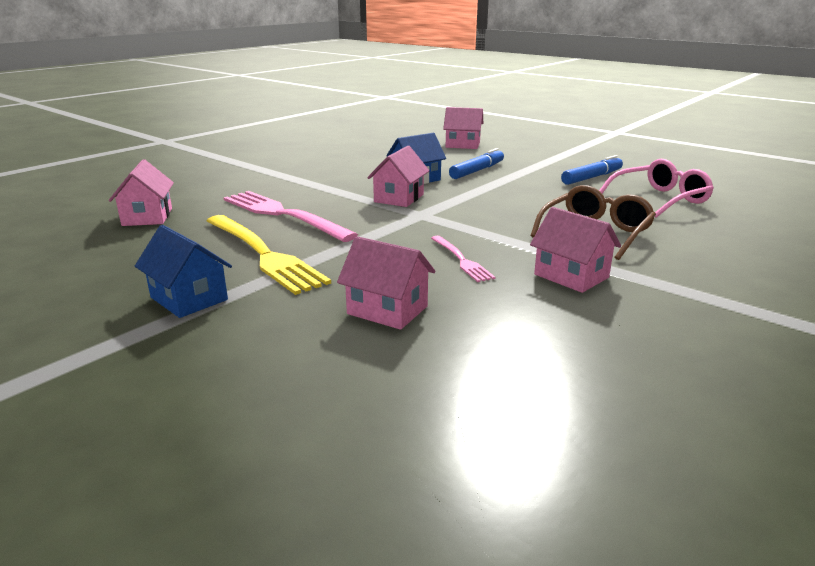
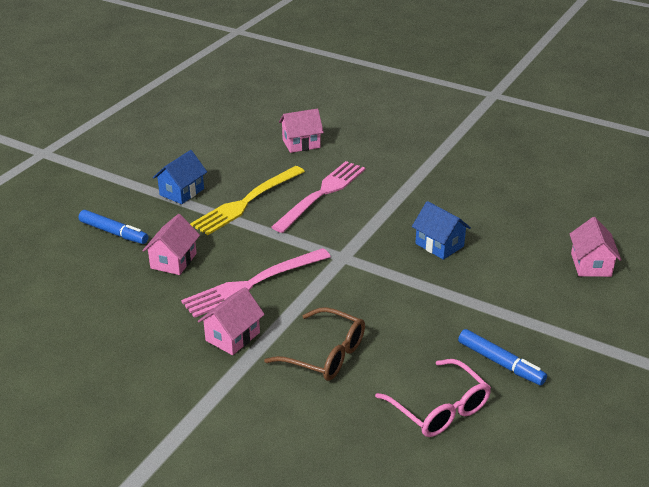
camera: 80 degrees right, 10 degrees up
(399, 198) = (379, 242): pink house -> none
(462, 260) = (252, 284): pink fork -> pink fork, size x1.98
(477, 171) = (486, 280): blue marker -> blue marker (114, 233)

